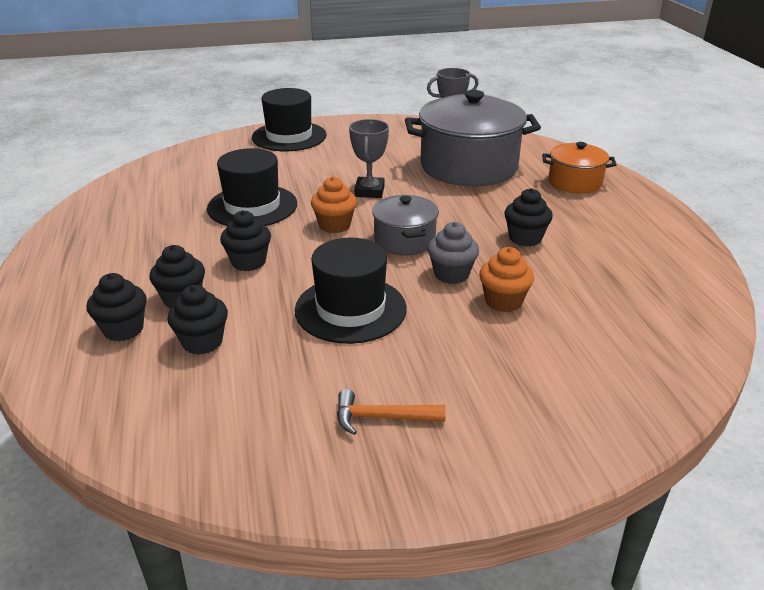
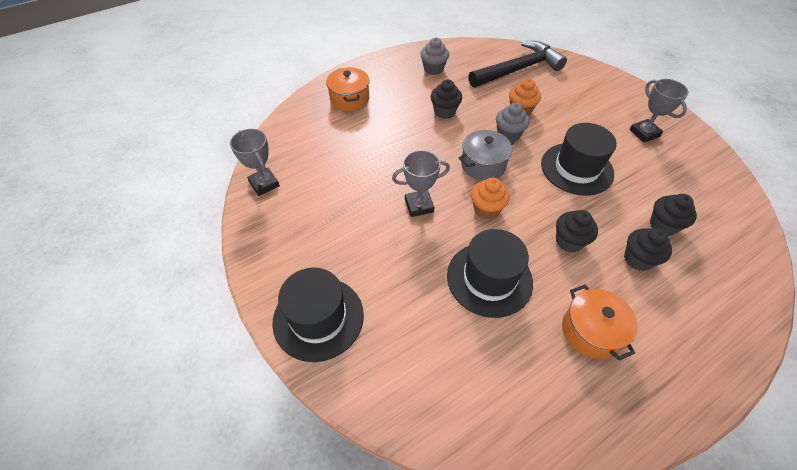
camera: 110 degrees left, 20 degrees up
(123, 329) = (691, 275): black cupcake -> none
(148, 239) = (590, 331): none -> orange pot
(382, 417) = (644, 133): orange hammer -> grey trophy
(468, 167) = (344, 156): grey pot -> none
(625, 335) = (518, 69): none -> black hammer
(638, 252) = (433, 69): none -> grey cupcake

